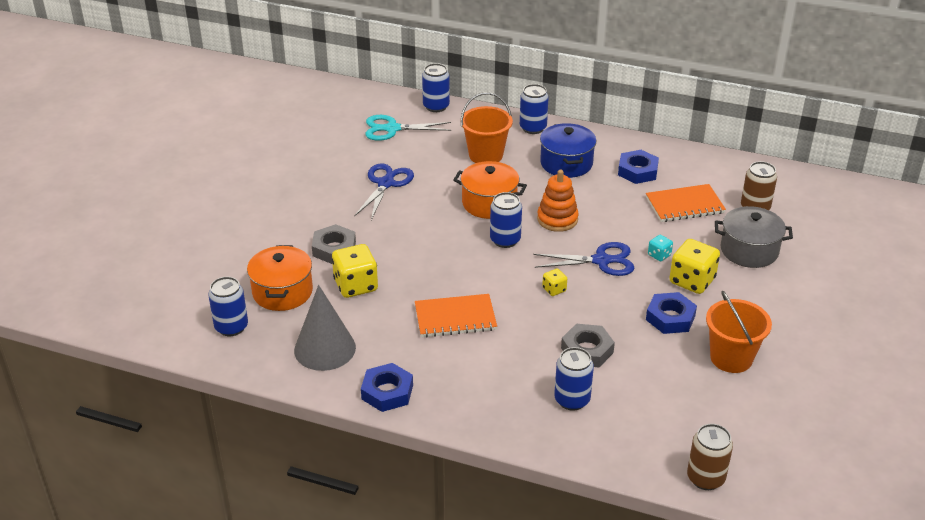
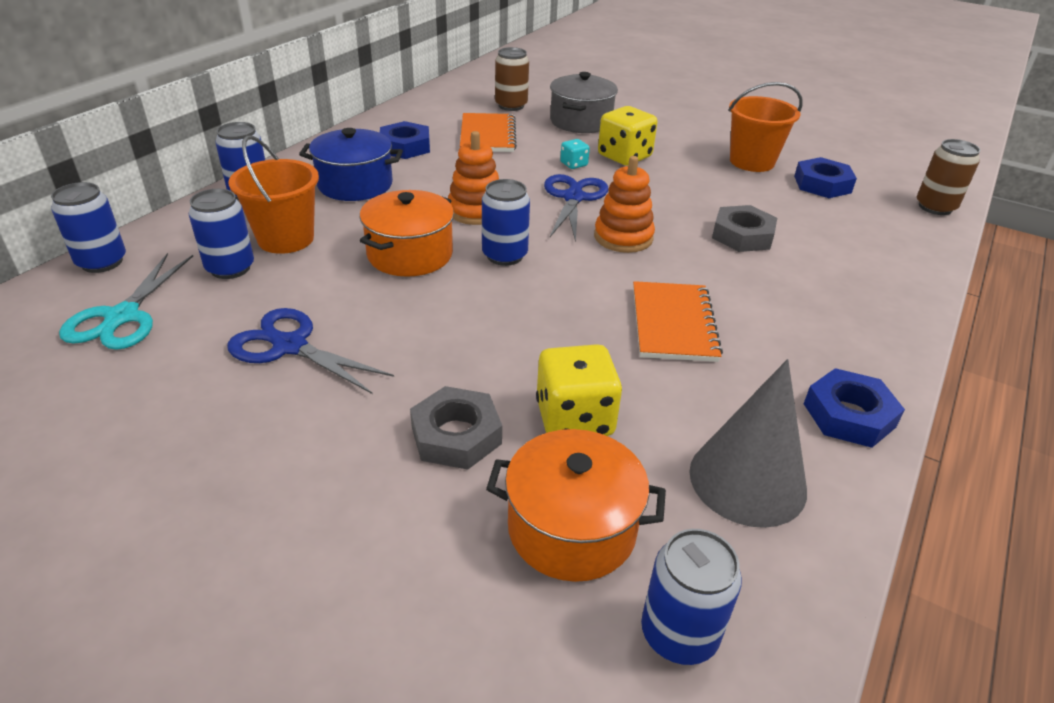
camera: 80 degrees left, 0 degrees up
(554, 289) = (623, 237): yellow dice -> orange stacking toy
(572, 400) = (834, 260): blue can -> blue can (230, 268)
(670, 318) = (686, 178): blue nut -> blue nut (822, 184)

